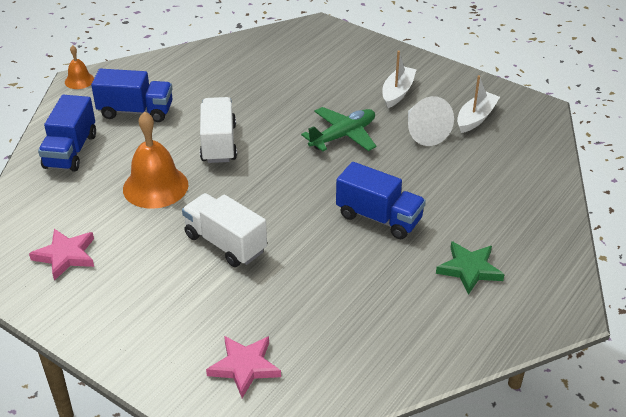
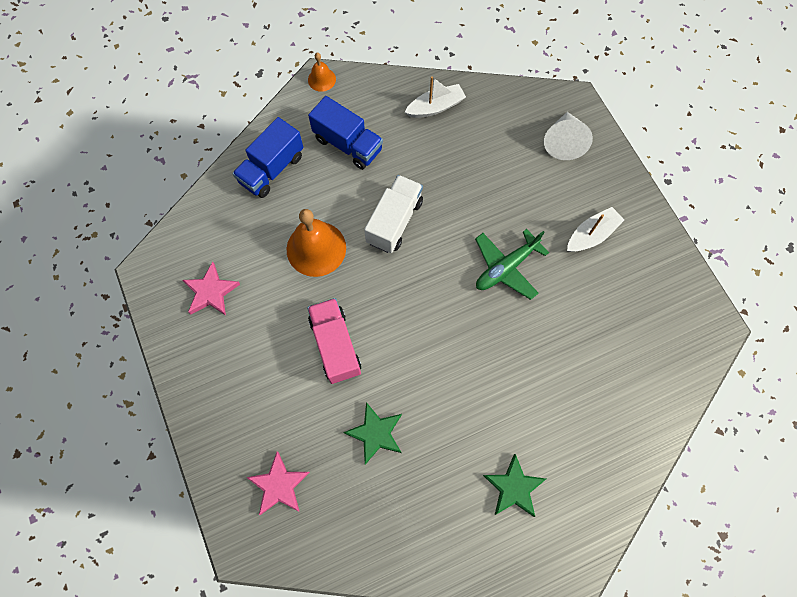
camera: 30 degrees right, 30 degrees up
(225, 243) = (335, 345): white truck -> pink truck
(313, 287) = (375, 433): none -> green star
(343, 136) = (506, 267): green plane -> green plane turned 150 degrees clockwise
(379, 218) = (475, 385): blue truck -> none
(424, 132) = (582, 301): white cone -> white cone (563, 142)
(476, 118) = (643, 307): white boat -> white boat (435, 107)

